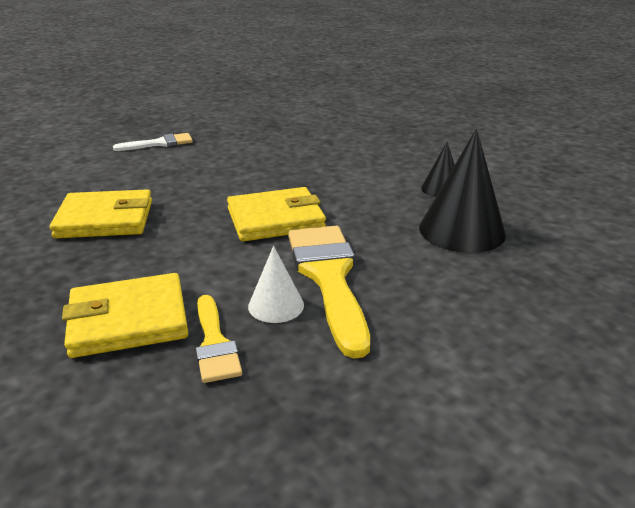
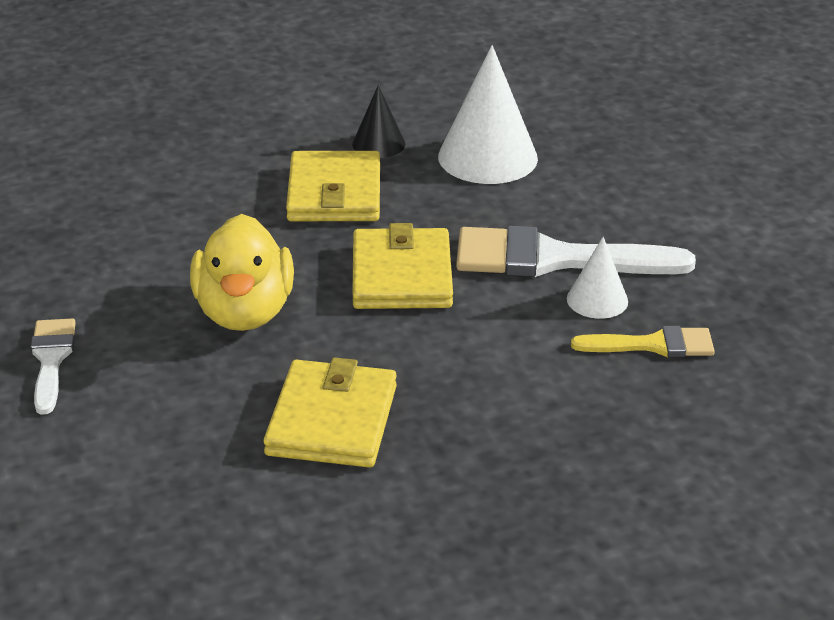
camera: 75 degrees left, 5 degrees up
(128, 320) = (596, 400): yellow wallet -> yellow wallet (334, 193)
(215, 179) = (244, 312): none -> yellow duck
(329, 277) = (554, 259): yellow brush -> white brush
(461, 230) = (487, 157): black cone -> white cone

